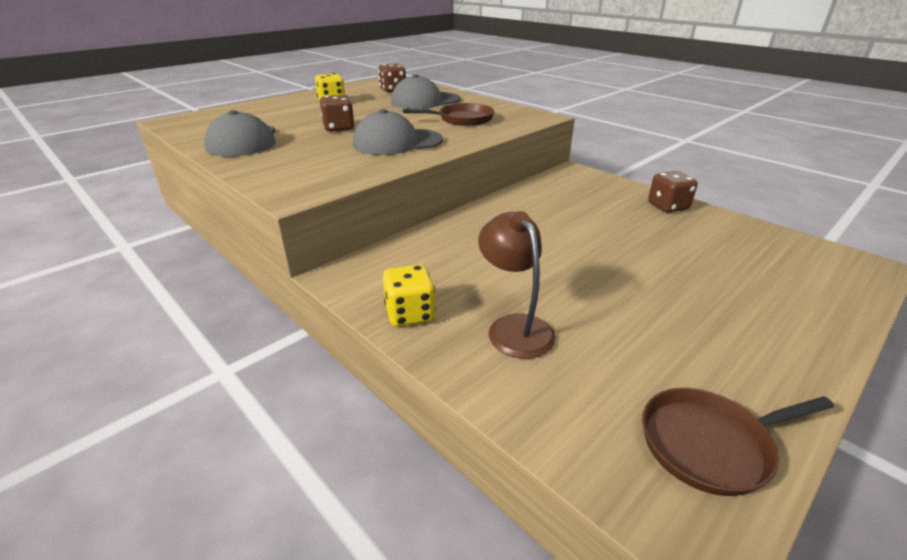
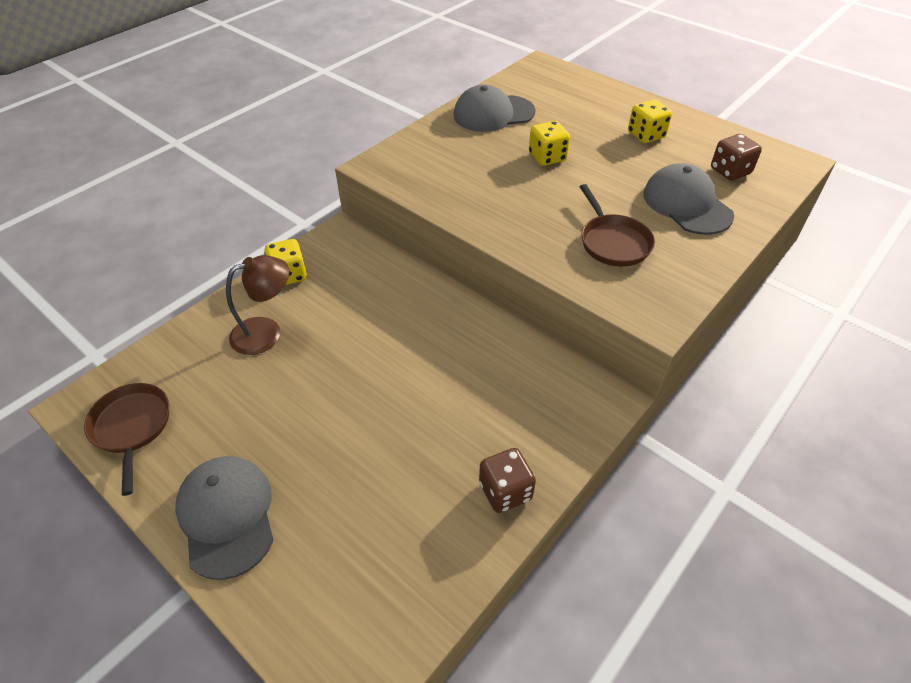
camera: 85 degrees right, 15 degrees up
(339, 128) = (547, 157): brown dice -> yellow dice
(397, 142) = (510, 201): grey cap -> grey cap (227, 516)

